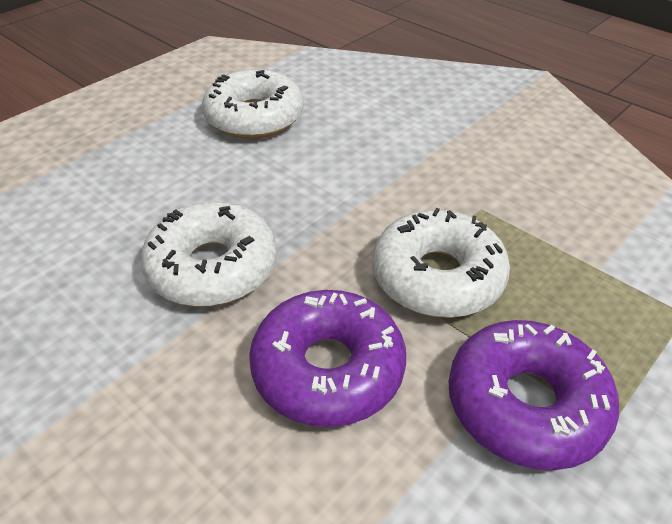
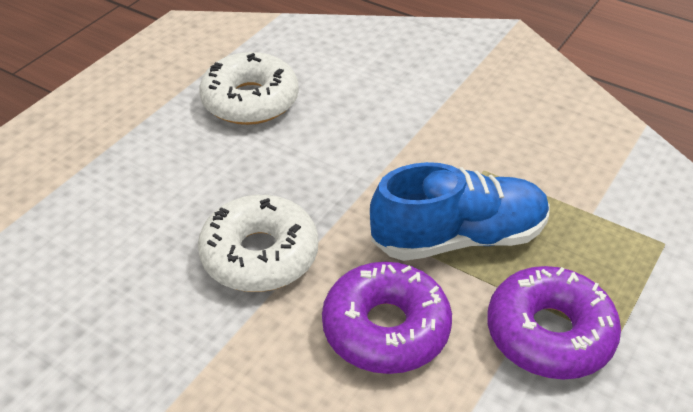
camera: 10 degrees left, 0 degrees up
(437, 277) = (458, 238): white donut -> blue shoe

